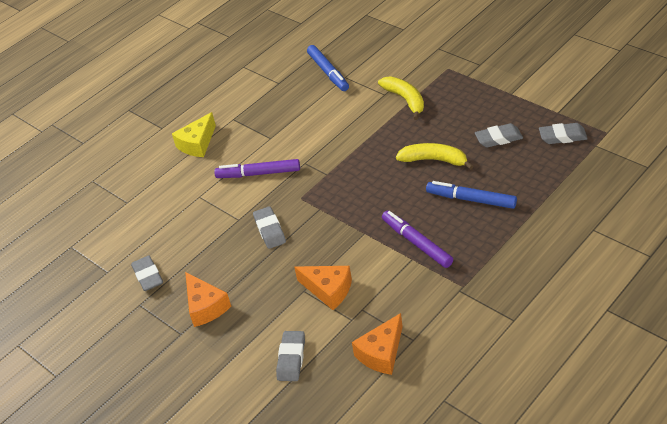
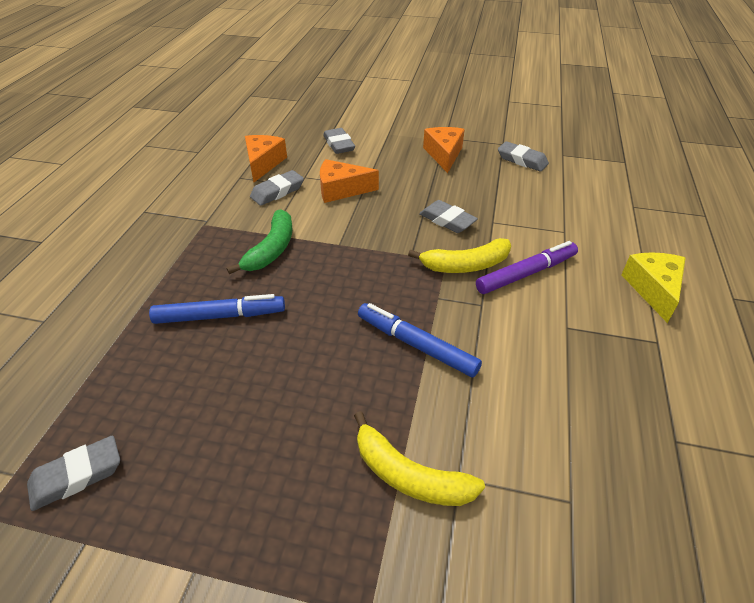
camera: 145 degrees right, 0 degrees up
(205, 307) = (444, 154): orange cheese -> orange cheese turned 60 degrees clockwise
(328, 72) = (614, 503): blue marker -> blue marker (416, 345)
(416, 243) = (271, 249): purple marker -> green banana
(434, 160) = (296, 361): yellow banana -> yellow banana (465, 265)
(498, 138) = (199, 434): grey eraser -> grey eraser (277, 192)

